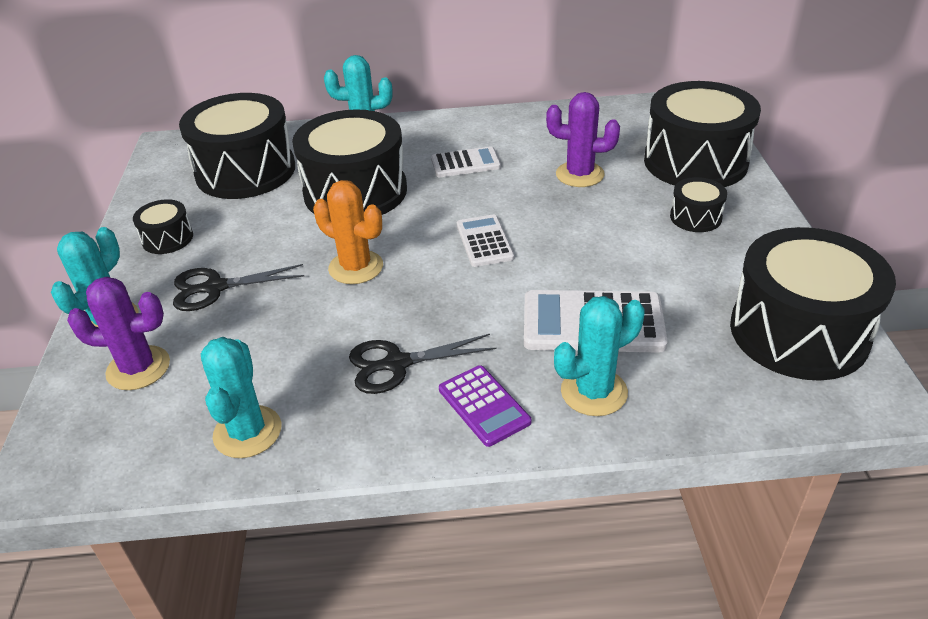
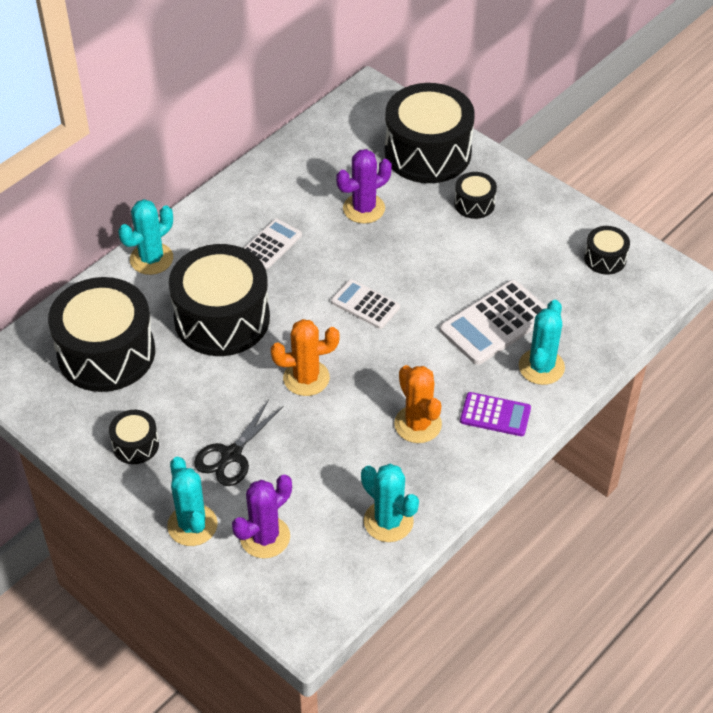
camera: 45 degrees left, 10 degrees up
(396, 364) = (418, 424): black scissors -> orange cactus
(798, 332) = (605, 258): black drum -> black drum, size x0.45

